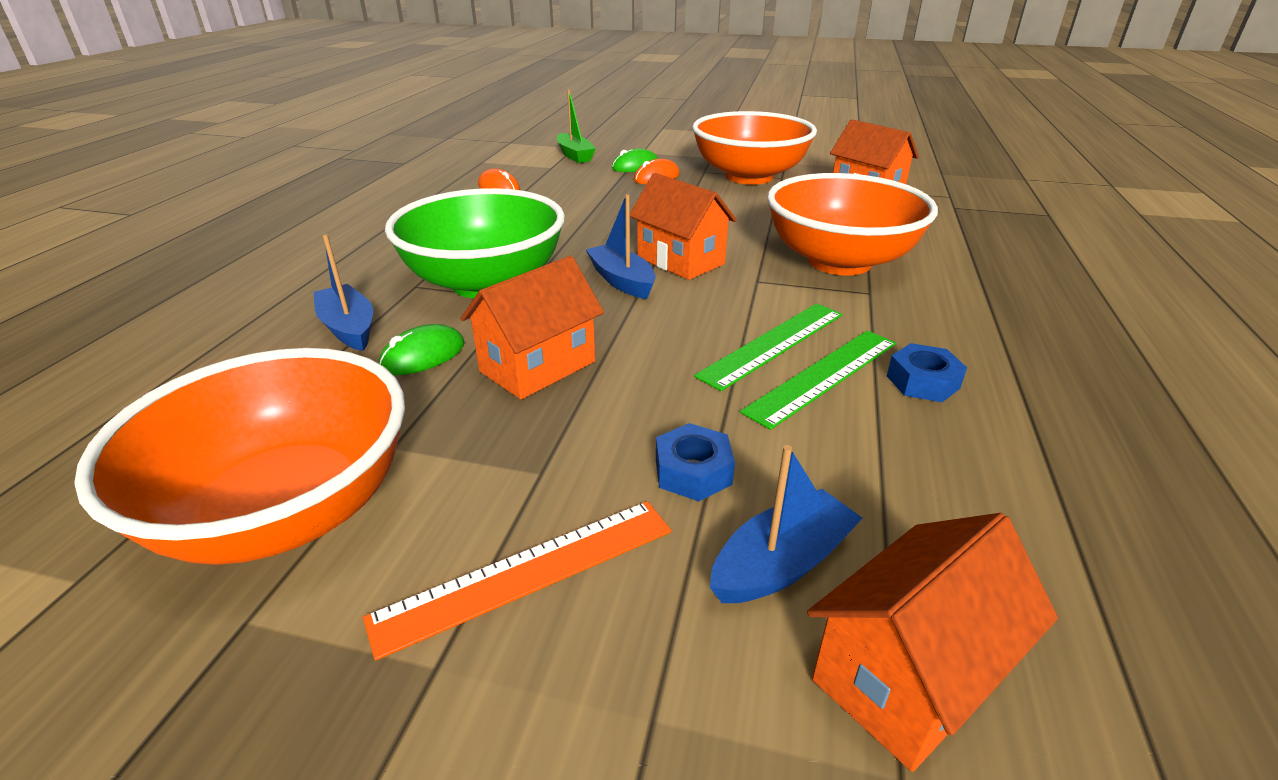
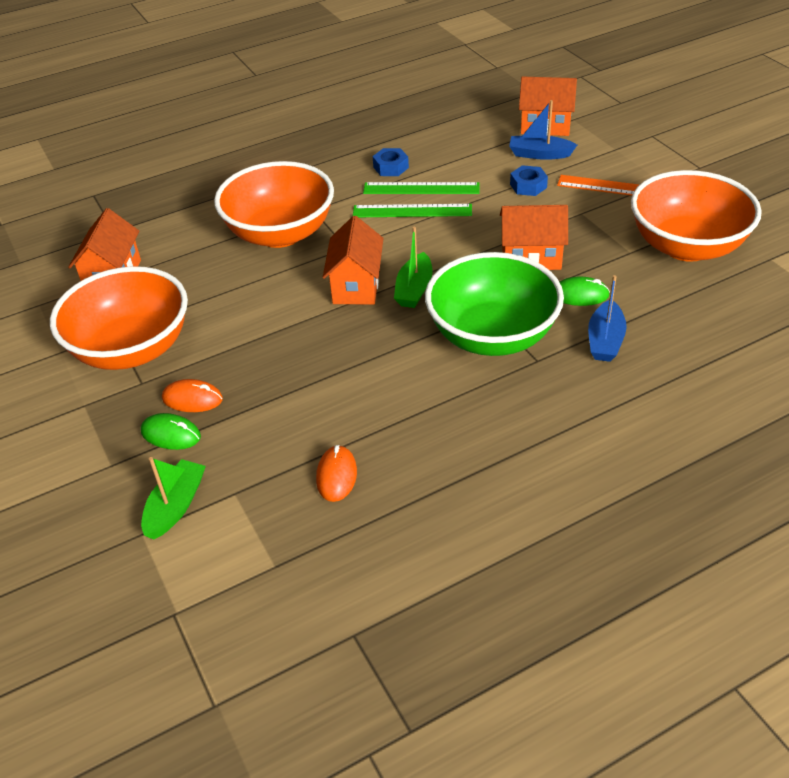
camera: 130 degrees left, 10 degrees up
(622, 281) = (414, 289): blue boat -> green boat

